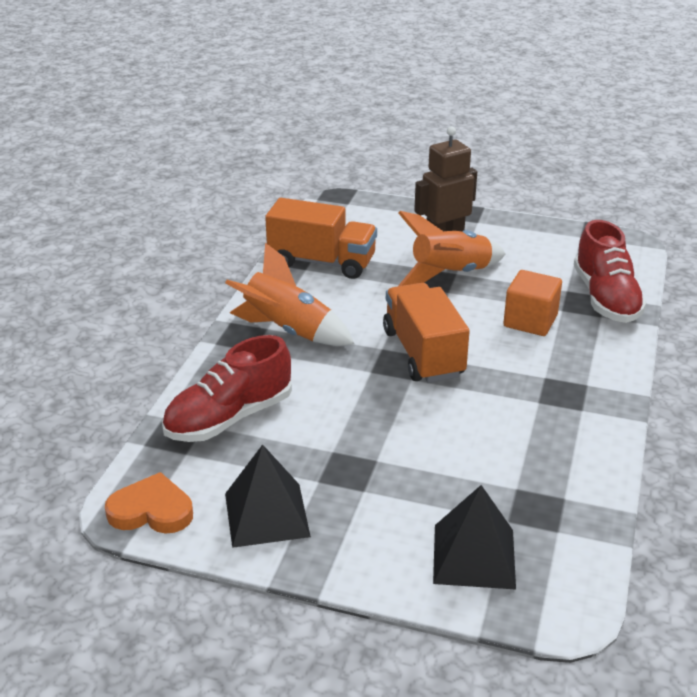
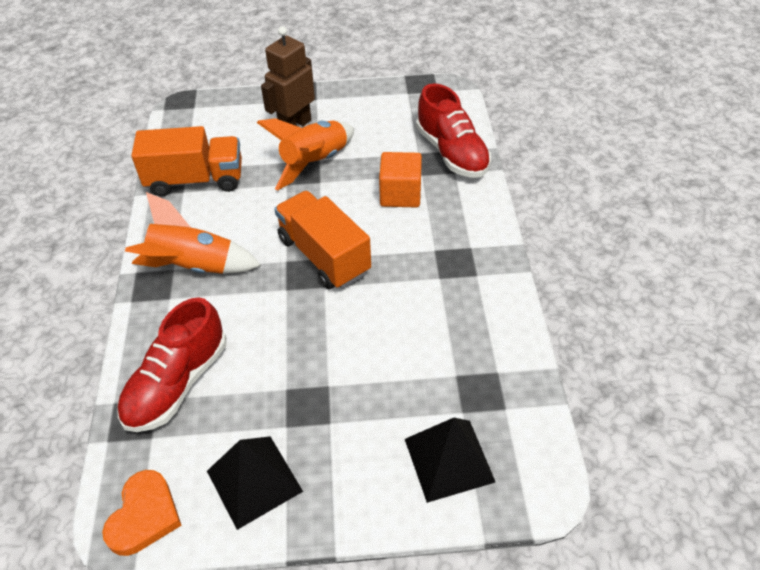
camera: 20 degrees left, 15 degrees up
(151, 510) = (144, 515): orange heart -> orange heart turned 120 degrees clockwise

